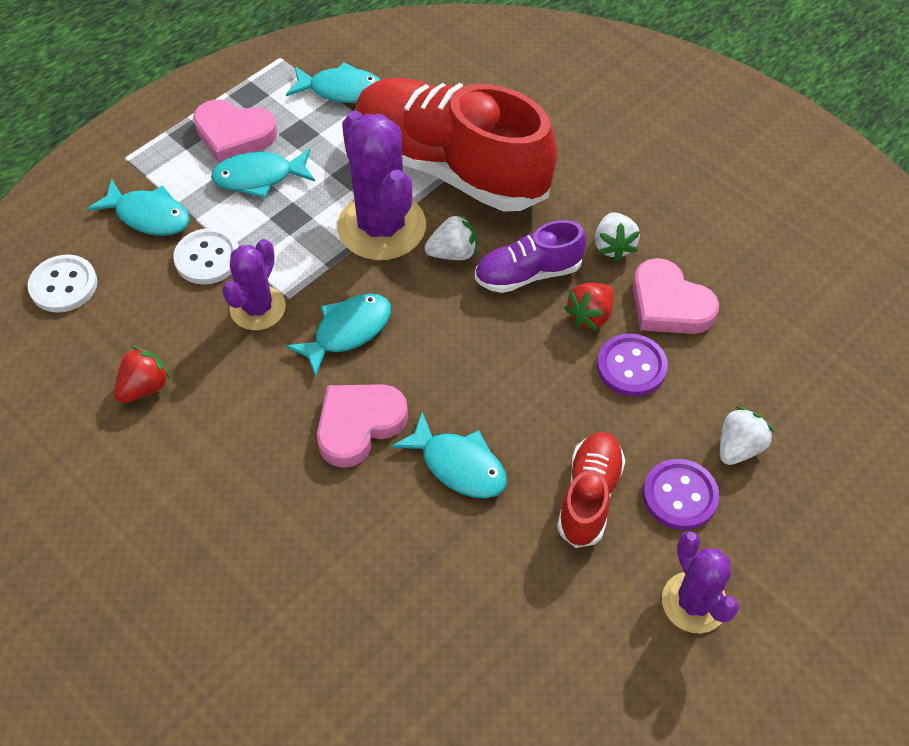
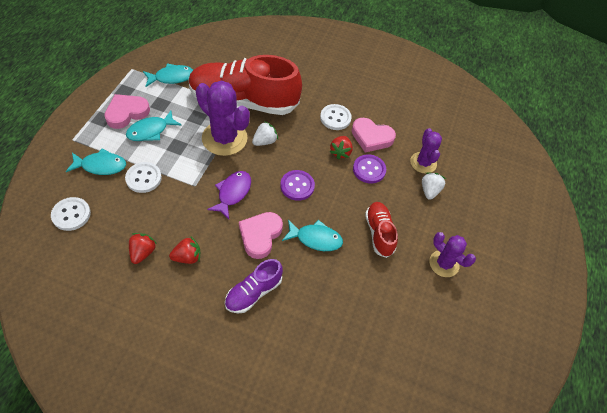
camera: 30 degrees left, 0 degrees up
(214, 420) = (187, 257): none -> red strawberry
(234, 135) = (126, 113): pink heart -> pink heart turned 150 degrees clockwise
(258, 308) = (182, 195): purple cactus -> purple cactus (423, 163)
(347, 331) = (233, 193): turquoise fish -> purple fish
(528, 274) = (304, 141): purple shoe -> purple shoe (253, 292)
(613, 246) = (335, 118): white strawberry -> white button
(680, 496) = (416, 220): purple button -> purple button (297, 186)

